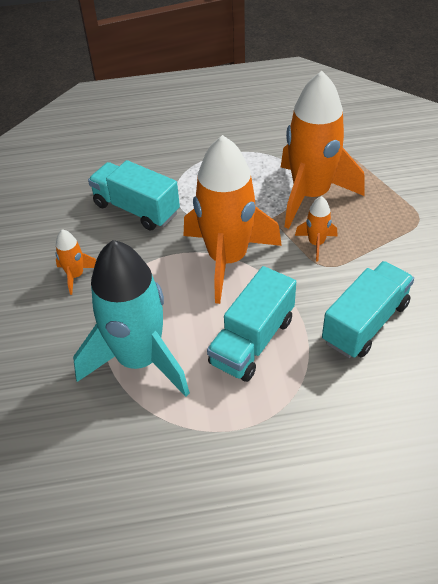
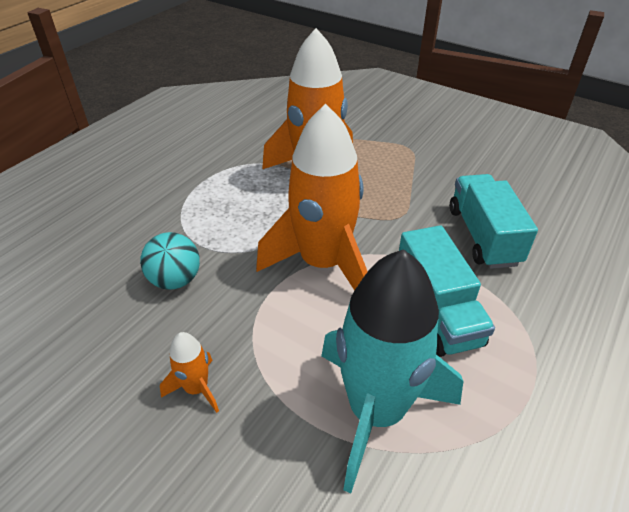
camera: 50 degrees left, 5 degrees down
(136, 209) = (175, 280): turquoise truck -> turquoise ball
(316, 243) = (370, 206): orange rocket -> none

